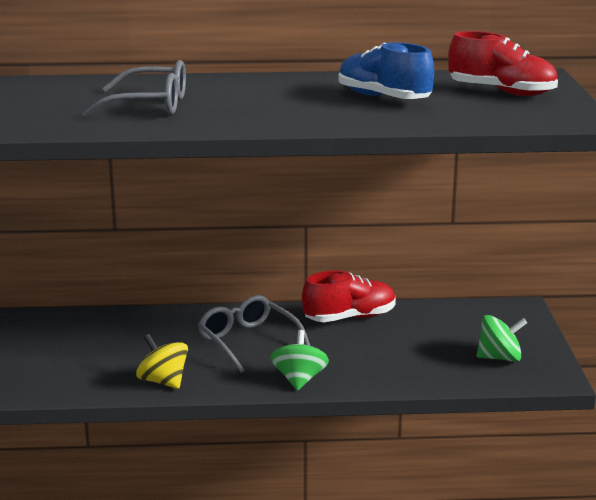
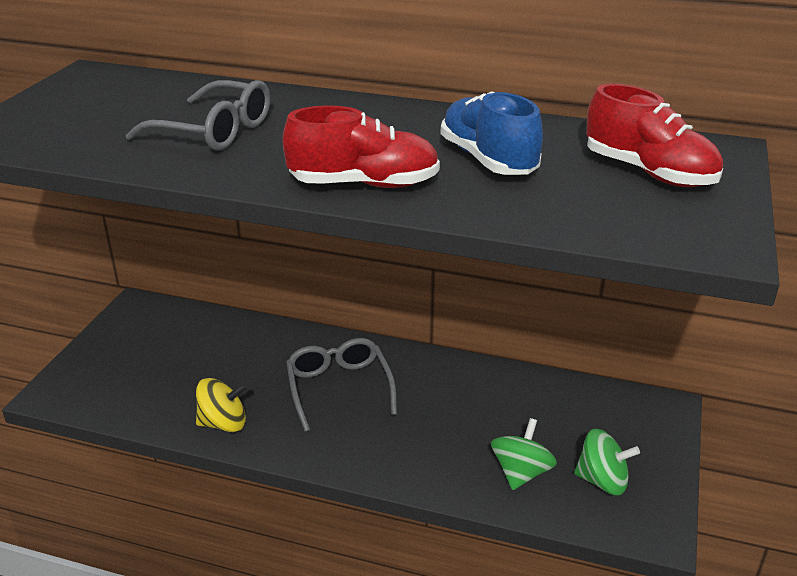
camera: 20 degrees right, 10 degrees up
(163, 381) = (223, 423): yellow spinning top -> yellow spinning top turned 105 degrees clockwise
(299, 379) = (360, 456): green spinning top -> green spinning top (521, 472)
(349, 318) = (463, 379): red shoe -> red shoe (364, 184)

